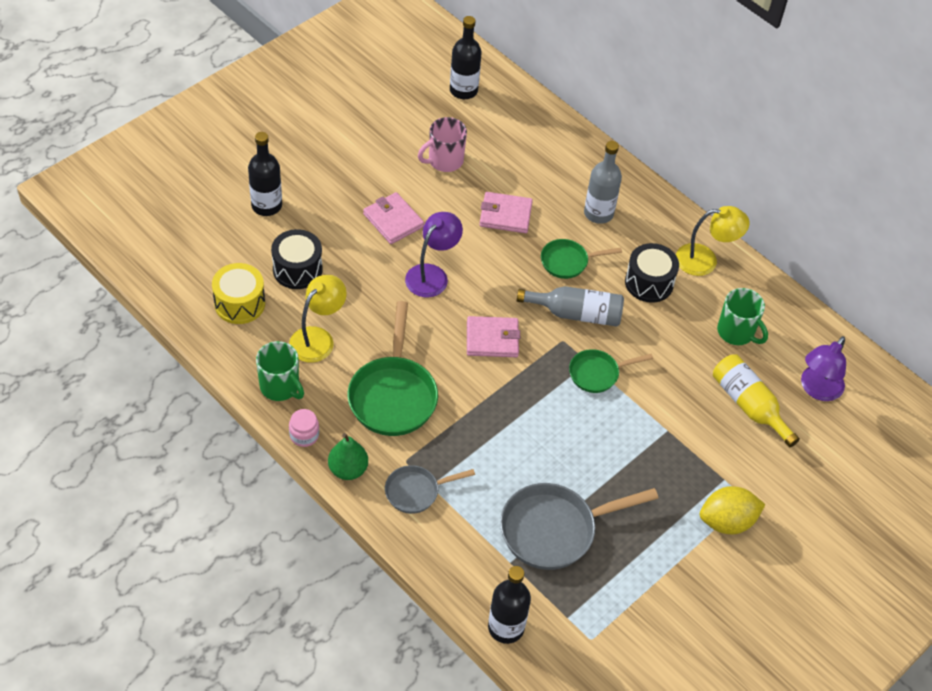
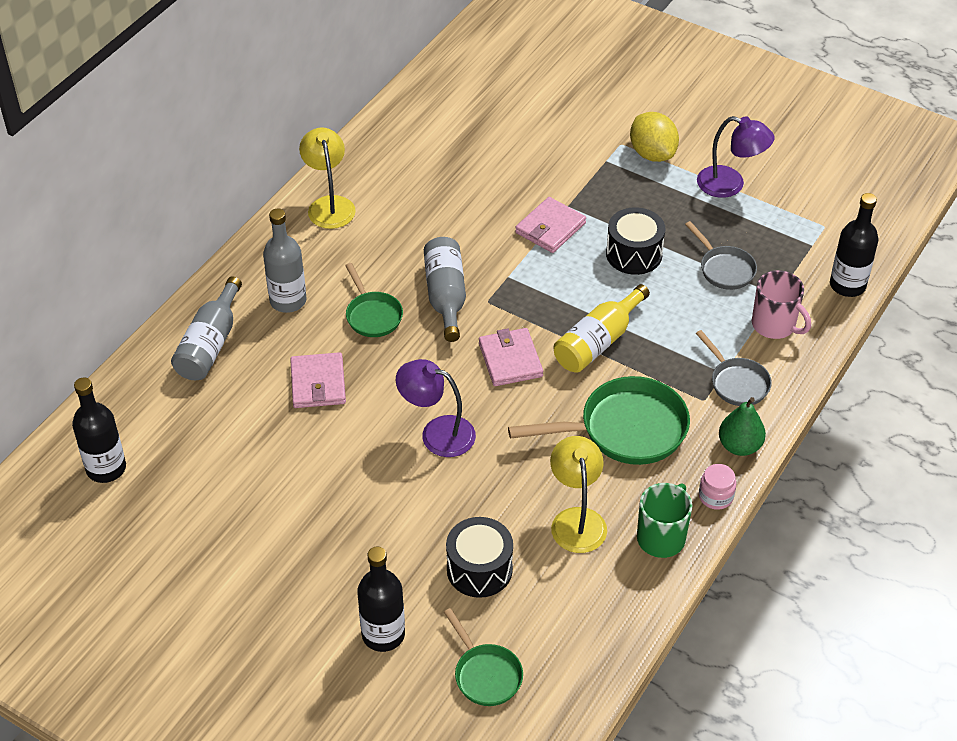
camera: 100 degrees left, 5 degrees down
(239, 303) = (557, 615): yellow drum -> none
(318, 338) = (576, 520): yellow lamp -> yellow lamp turned 60 degrees clockwise
(393, 220) = (363, 490): pink wallet -> pink wallet (550, 228)
(444, 161) = (243, 461): pink mug -> pink mug (774, 325)
(555, 529) = (724, 269): grey pan -> grey pan, size x0.57
(565, 161) = (210, 344): none -> grey bottle
(597, 373) = (520, 267): green pan -> green pan (485, 674)
(649, 283) = (378, 244): black drum -> black drum (634, 254)
(736, 332) = (421, 171): green mug -> none
(749, 405) = (510, 153): yellow bottle -> yellow bottle (598, 342)
(817, 390) = (470, 109): purple lamp -> purple lamp (730, 185)

